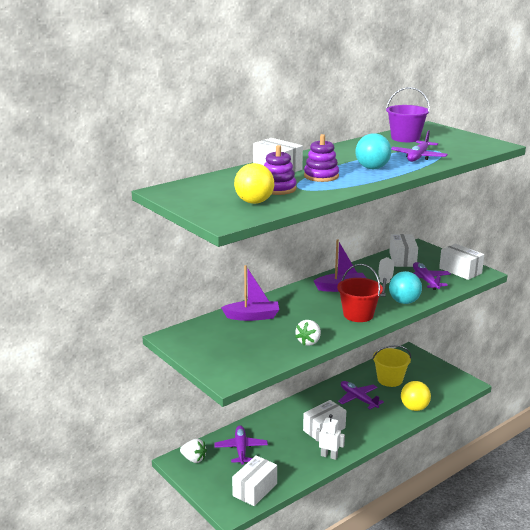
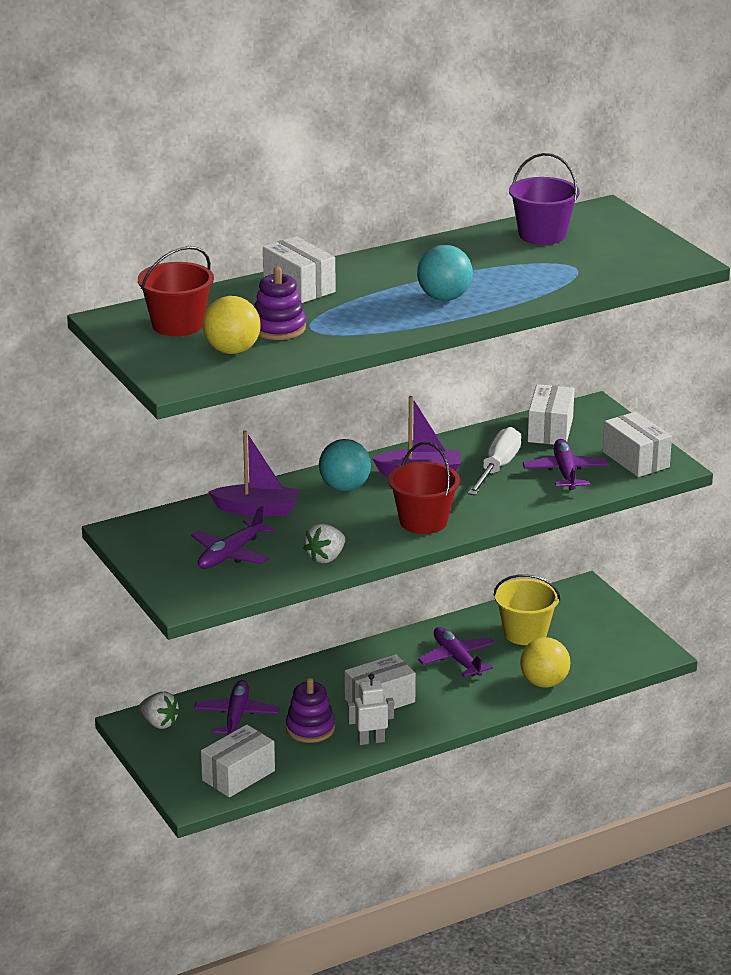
camera: 10 degrees right, 5 degrees up
(209, 191) = (177, 325): none -> red bucket
(321, 176) = (356, 308): purple stacking toy -> purple stacking toy (310, 728)
(329, 456) = (371, 740): white robot -> white robot turned 45 degrees counterclockwise
(404, 302) = (508, 506): turquoise ball -> turquoise ball (345, 487)
(418, 157) = (533, 279): purple plane -> purple plane (231, 554)

